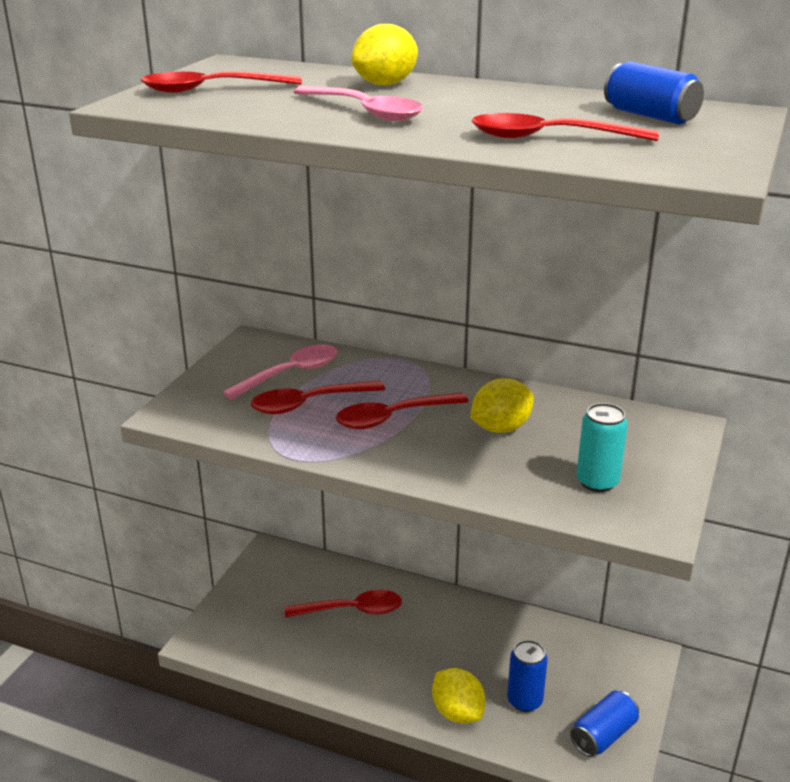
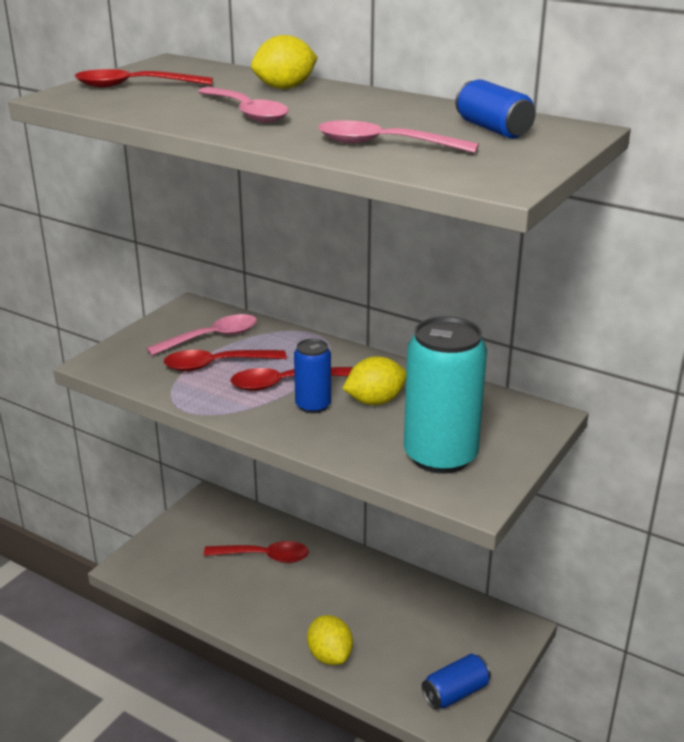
camera: 10 degrees right, 0 degrees up
(524, 701) = (393, 653): blue can -> blue can (313, 405)
(548, 138) = (384, 144): red spoon -> pink spoon
(597, 482) = (440, 456): turquoise can -> turquoise can, size x1.91

